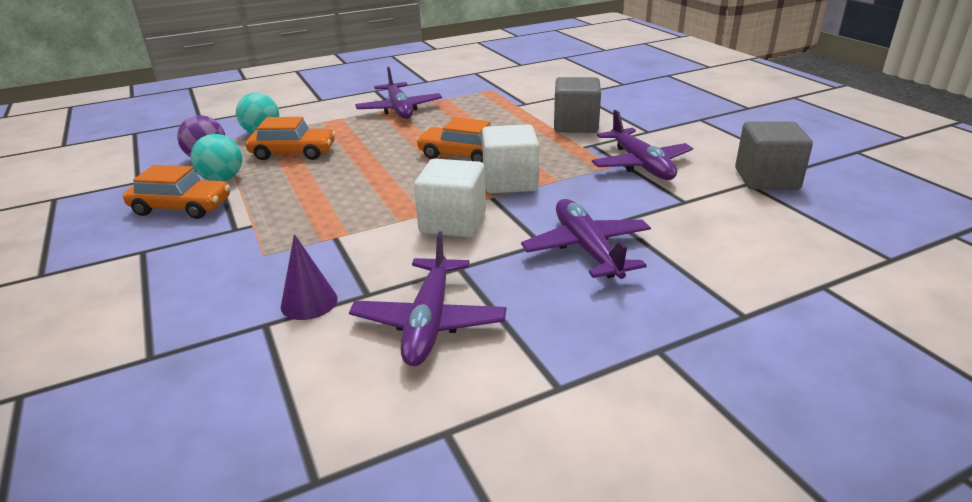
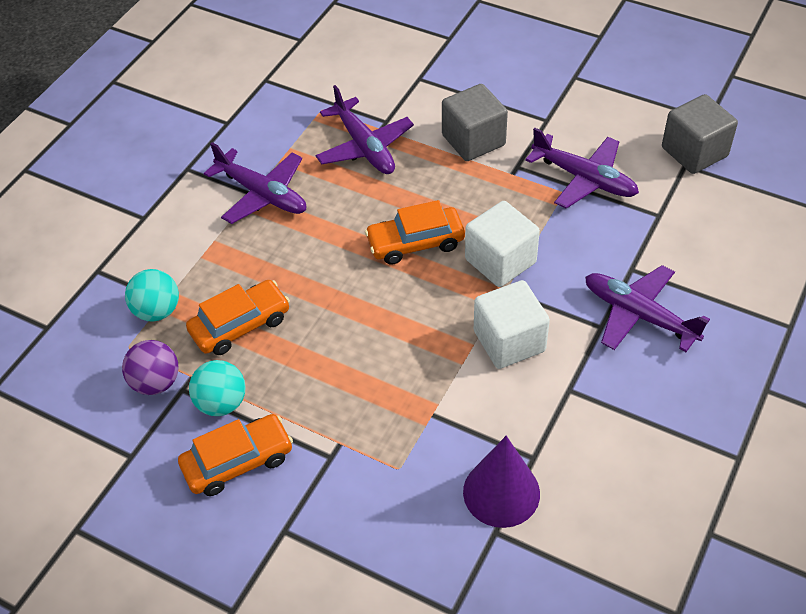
camera: 35 degrees left, 20 degrees up
(309, 302) = (501, 492): purple cone -> purple cone, size x1.51
(429, 321) = (606, 455): purple plane -> purple plane (364, 146)

